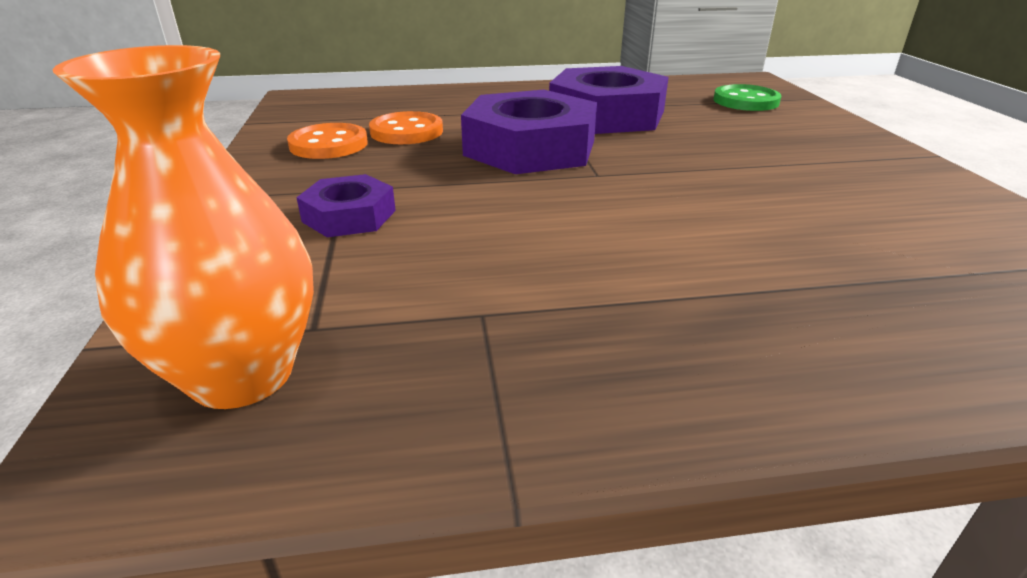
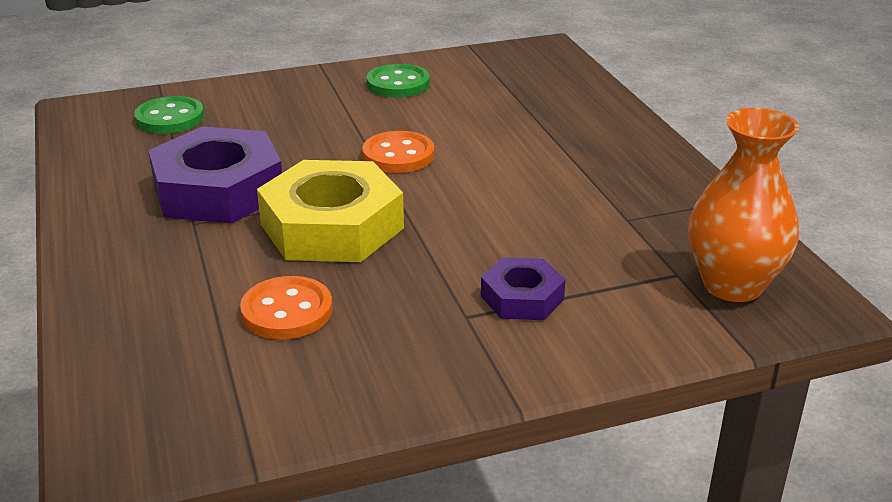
camera: 100 degrees left, 0 degrees up
(328, 144) = (342, 359): orange button -> orange button (398, 155)
(530, 148) = (332, 226): purple nut -> yellow nut
(906, 192) = (398, 84): none -> green button

